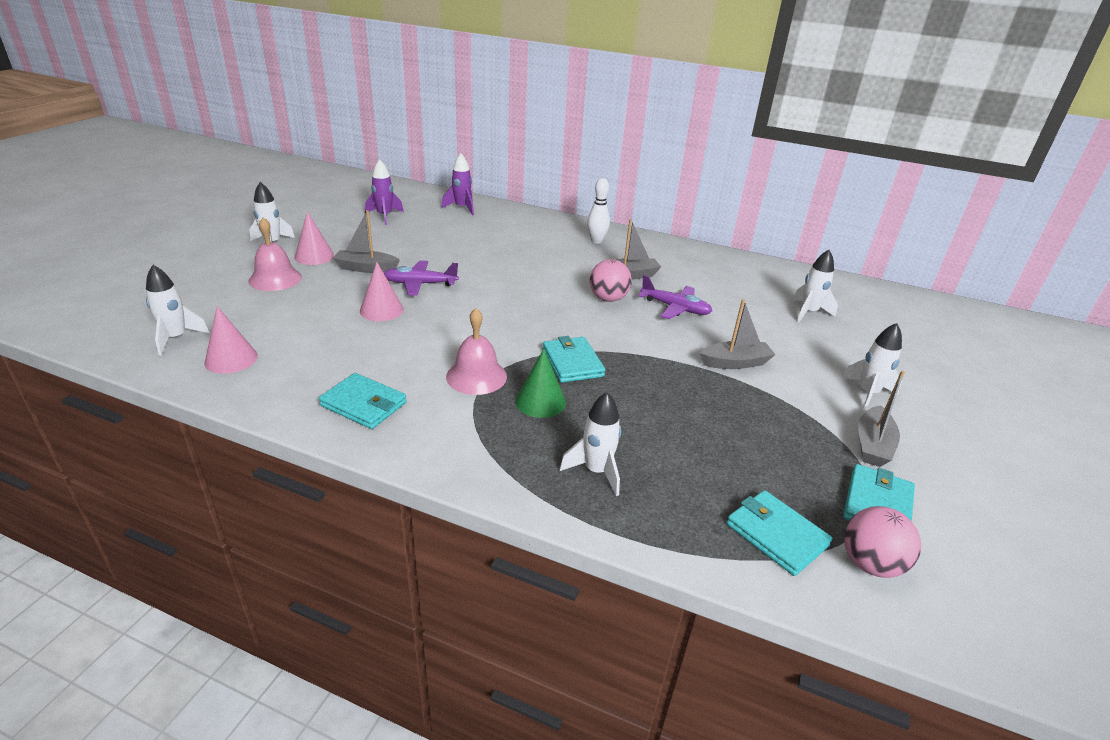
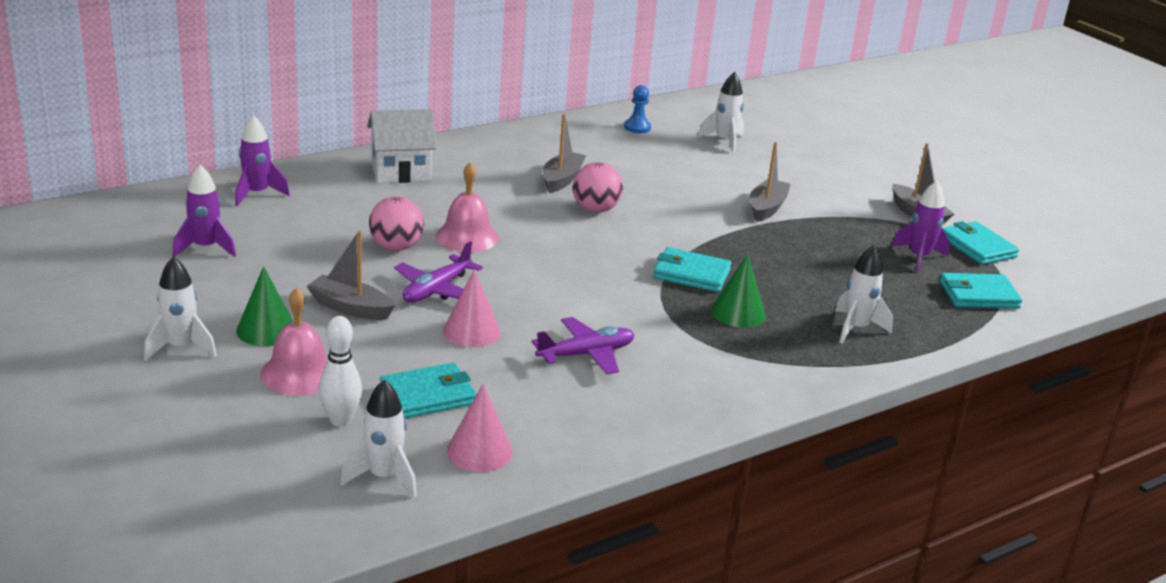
camera: 55 degrees left, 5 degrees down
(314, 256) = (266, 330): pink cone -> green cone
(363, 404) = (655, 399): turquoise wallet -> turquoise wallet (428, 395)
(366, 268) = (350, 308): grey boat -> grey boat turned 75 degrees clockwise
(476, 376) = (665, 327): pink bell -> pink bell (467, 237)
(550, 230) = (401, 172): none -> white house
(596, 241) = (462, 161): white bowling pin -> white bowling pin (340, 420)
(675, 308) = (650, 189): purple plane -> purple plane (586, 354)
(757, 276) = (637, 127): none -> blue pawn
(788, 471) = (919, 258): none -> purple rocket
(867, 393) = (858, 183): white rocket -> none
(870, 564) = (1027, 279): pink ball -> pink ball (396, 247)

